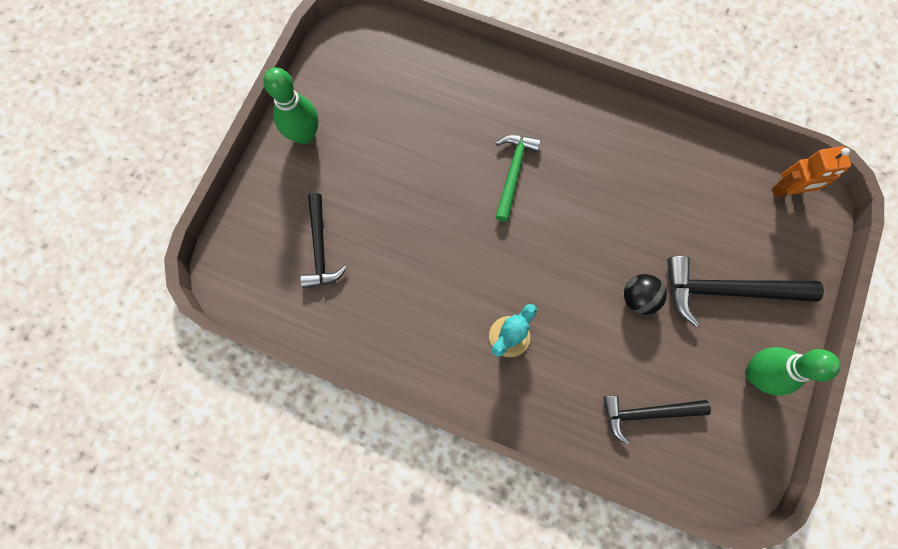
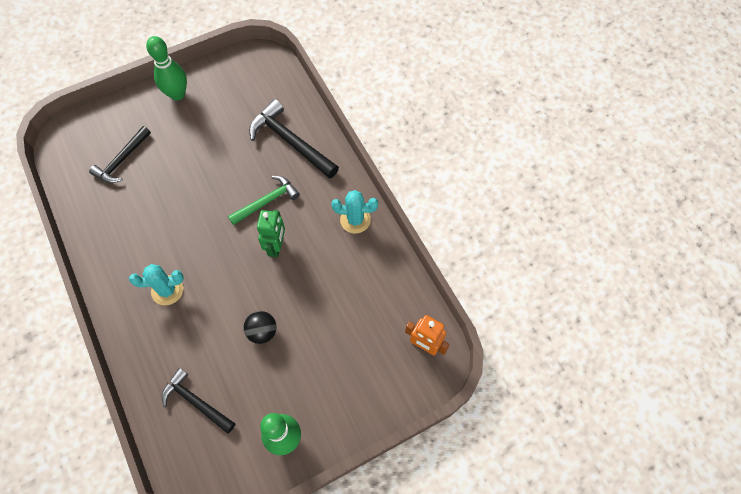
camera: 40 degrees right, 10 degrees down
(567, 208) = (276, 246): none -> green robot
(613, 125) = (355, 220): none -> turquoise cactus
(727, 290) = (321, 373): black hammer -> black hammer (290, 141)

